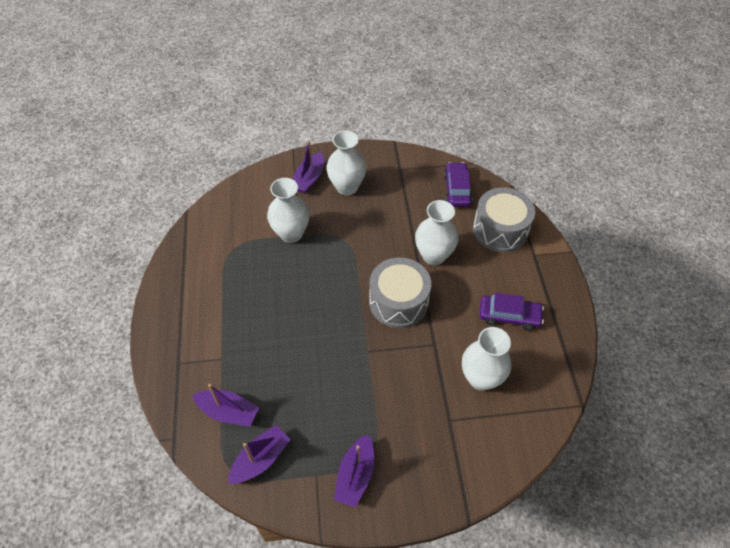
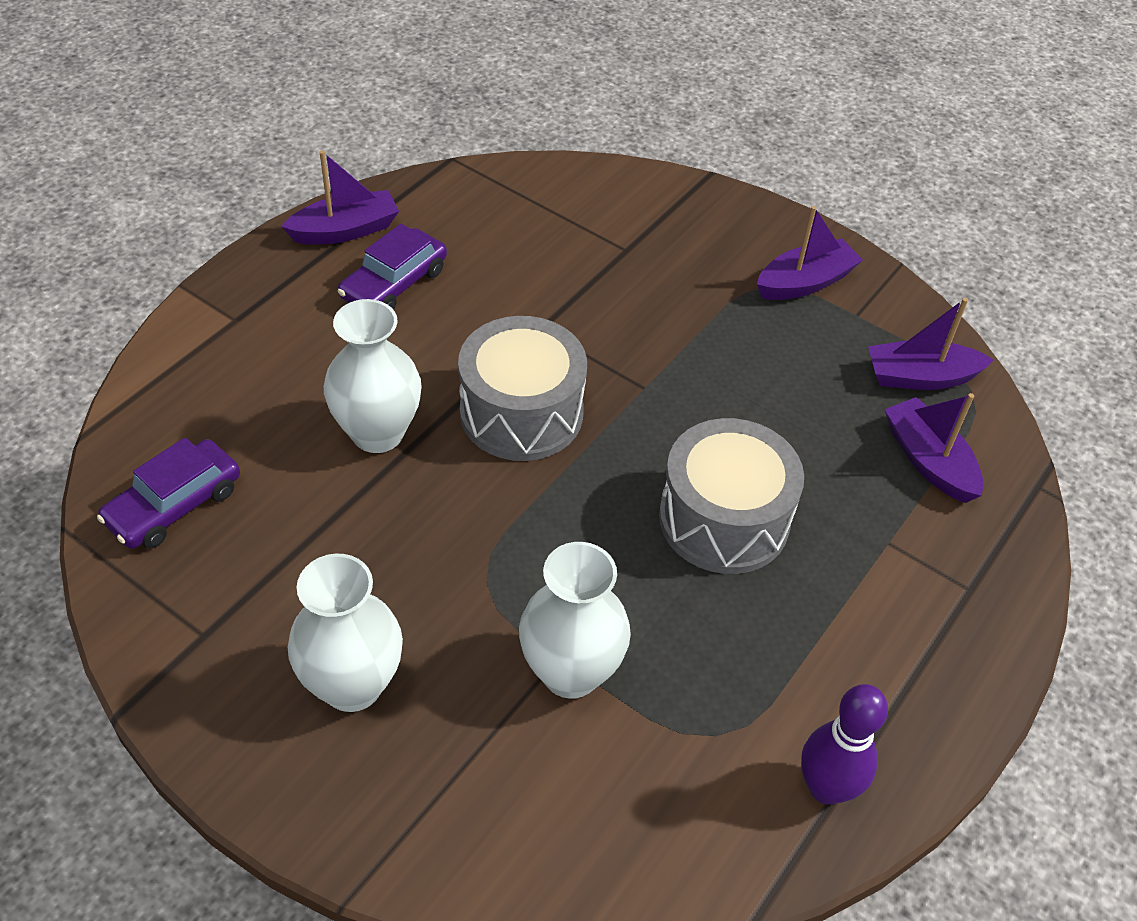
camera: 140 degrees left, 5 degrees down
(188, 258) = (826, 788): none -> purple bowling pin
(309, 179) = (402, 775): purple boat -> purple boat (345, 230)
(481, 378) = (531, 255): white vase -> none
(500, 230) = (222, 387): grey drum -> grey drum (724, 519)
(509, 316) = (394, 283): purple car -> purple car turned 105 degrees counterclockwise

